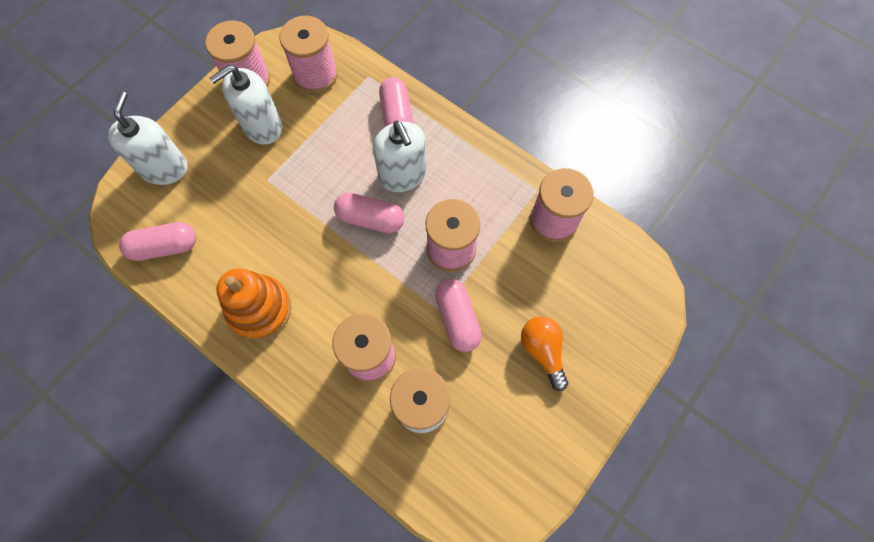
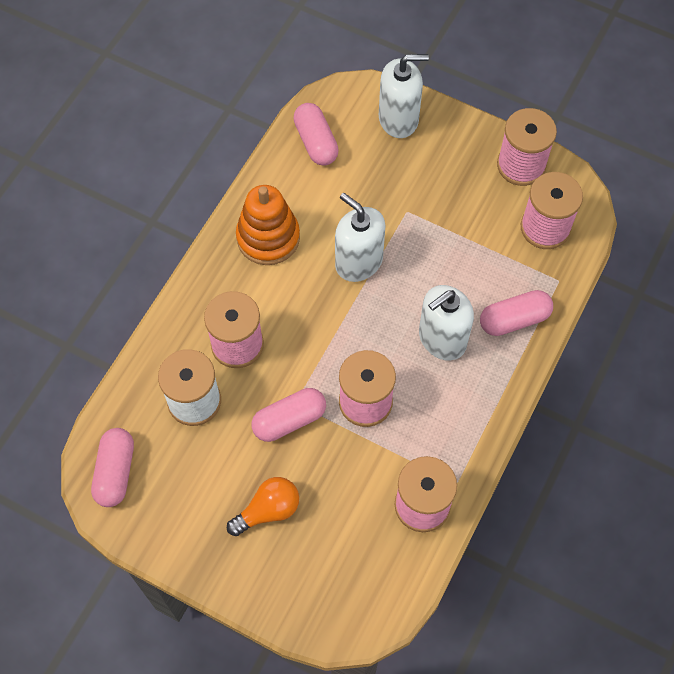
camera: 80 degrees right, 5 degrees down
(262, 126) = (467, 192): white soap dispenser -> white soap dispenser (358, 261)
(370, 219) = (383, 317): pink capsule -> pink capsule (115, 472)

